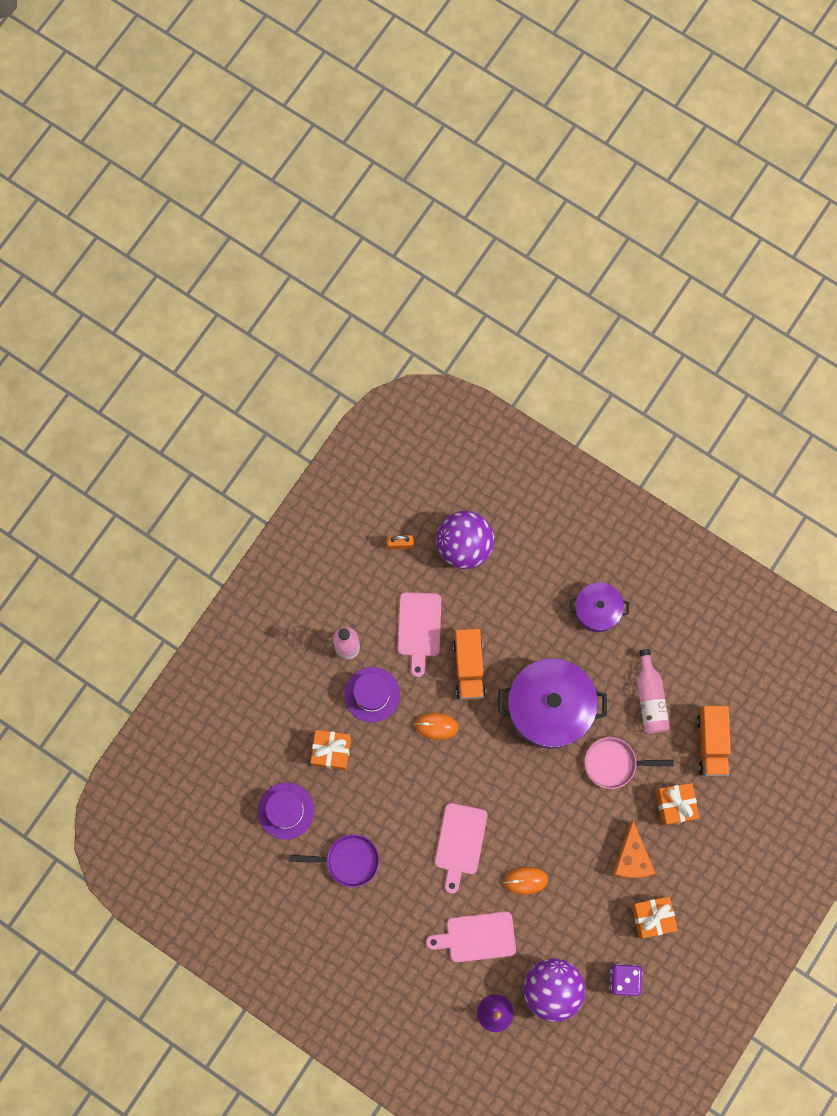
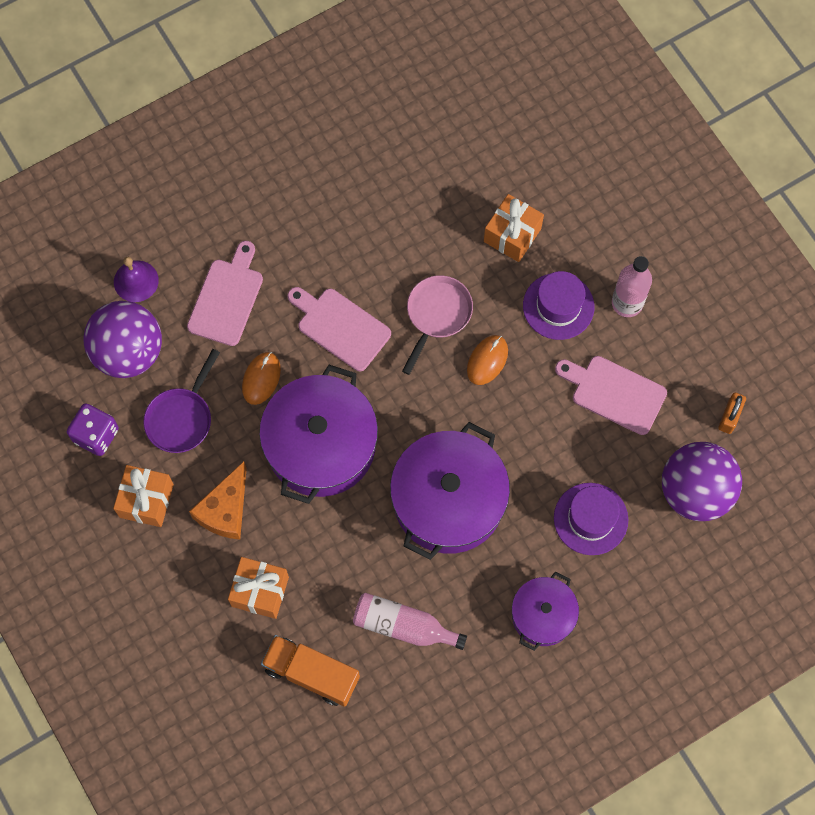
camera: 115 degrees right, 5 degrees down
(286, 811) = (468, 160): purple hat -> purple hat (590, 519)
(348, 860) = (380, 201): purple pan -> purple pan (181, 418)
(468, 667) = (540, 428): orange truck -> none
(553, 814) = (321, 445): none -> purple pot
(614, 763) = (345, 543): pink pan -> pink pan (437, 315)
(631, 858) = (225, 510): orange cheese -> orange cheese turned 90 degrees counterclockwise

